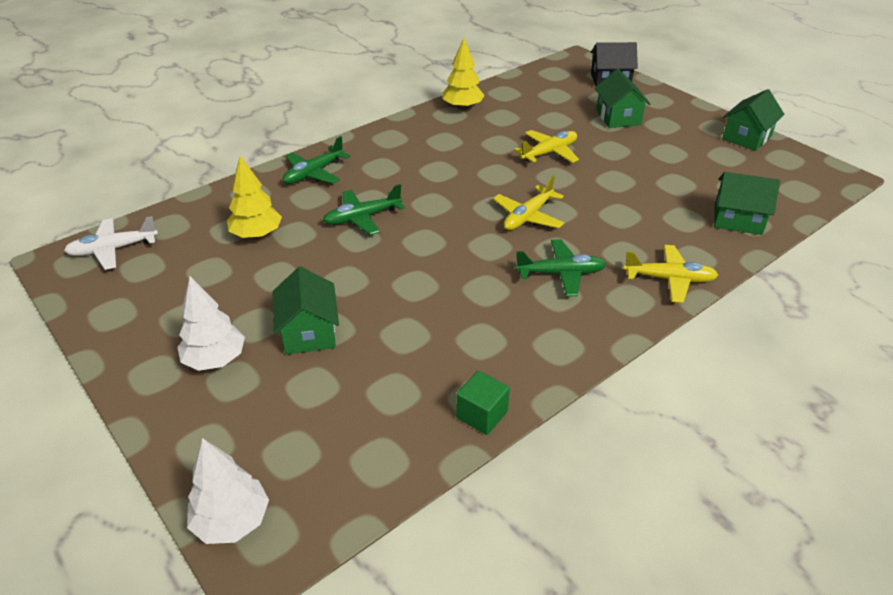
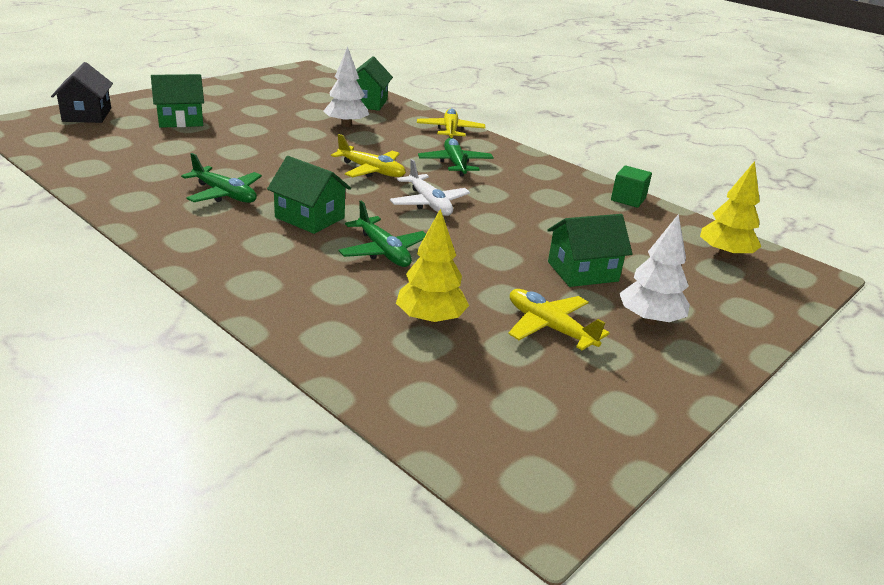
camera: 100 degrees left, 10 degrees down
(113, 249) = (495, 447): white plane -> white plane (429, 203)
(232, 521) = (796, 289): white tree -> white tree (346, 125)
(314, 173) = (278, 289): green plane -> green plane (225, 194)
(462, 107) = (118, 192): yellow tree -> yellow tree (724, 255)
(549, 153) = (249, 154): yellow plane -> yellow plane (549, 327)
(747, 137) = (237, 83): green house -> green house (309, 218)

